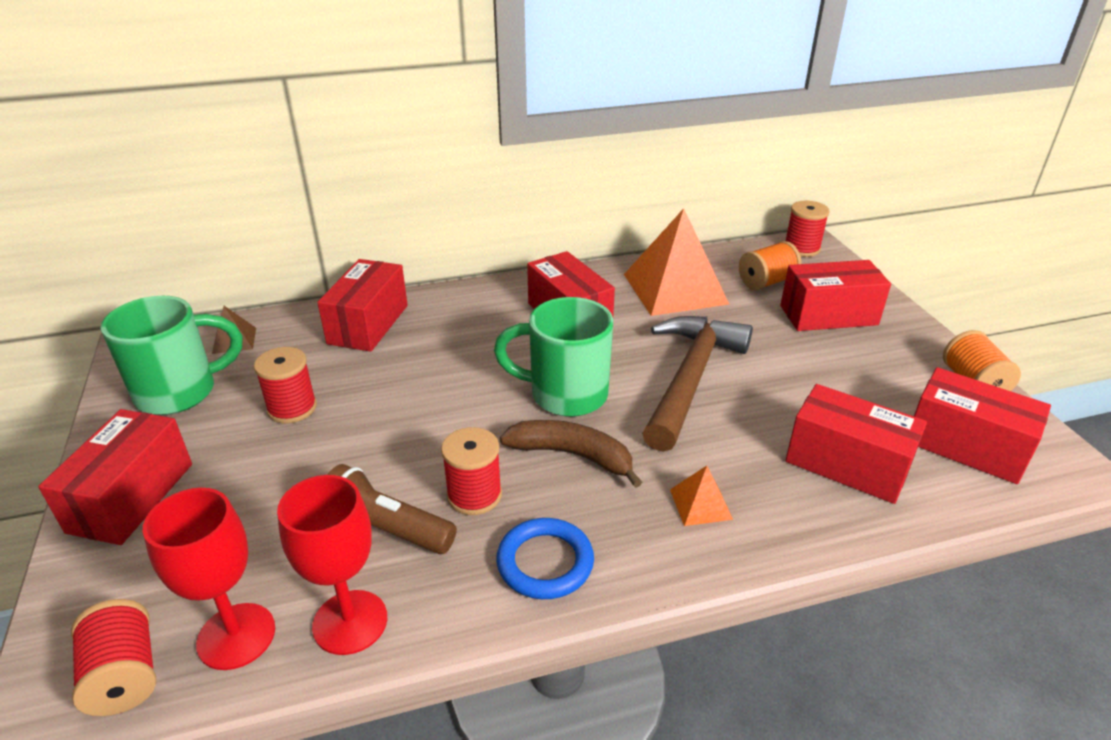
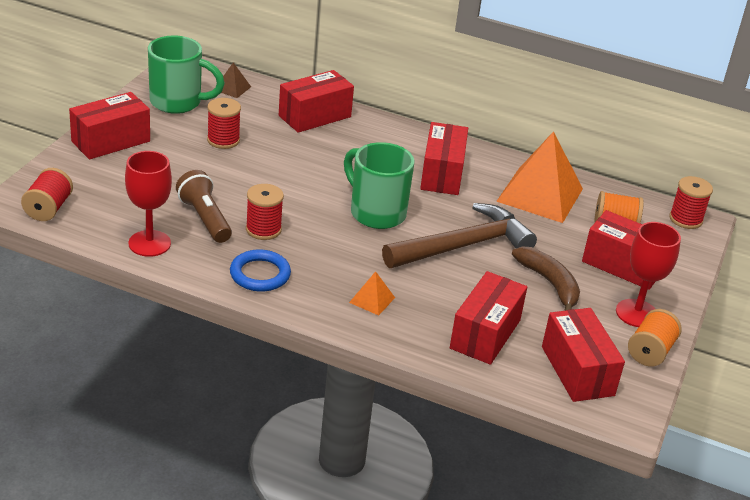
camera: 35 degrees right, 0 degrees up
(236, 636) = (101, 221): red goblet -> red goblet (636, 313)
(572, 455) = (337, 242): brown banana -> brown banana (550, 284)
(847, 464) = (485, 334): red box -> red box turned 45 degrees clockwise

